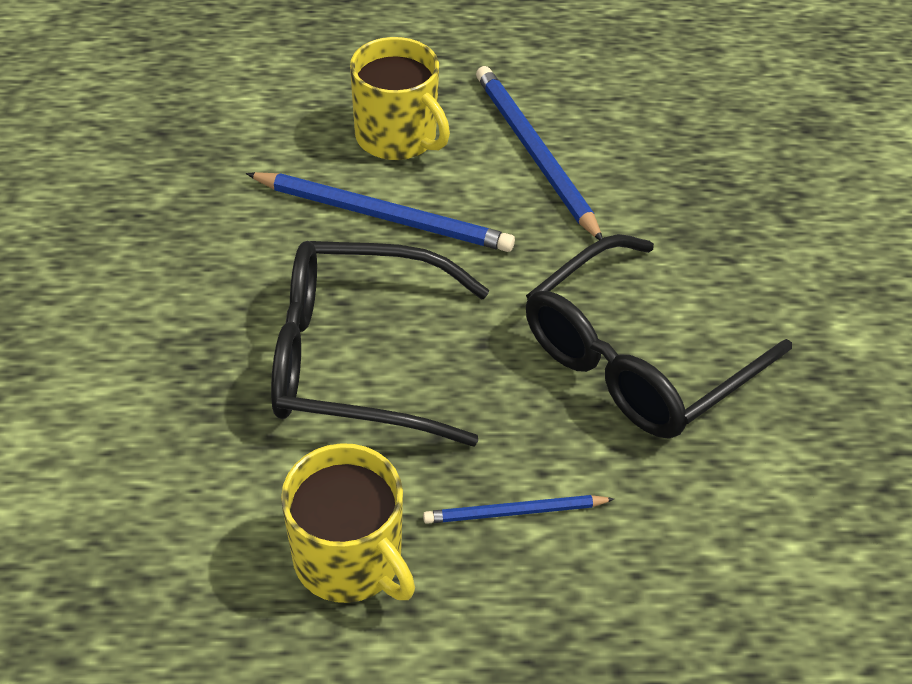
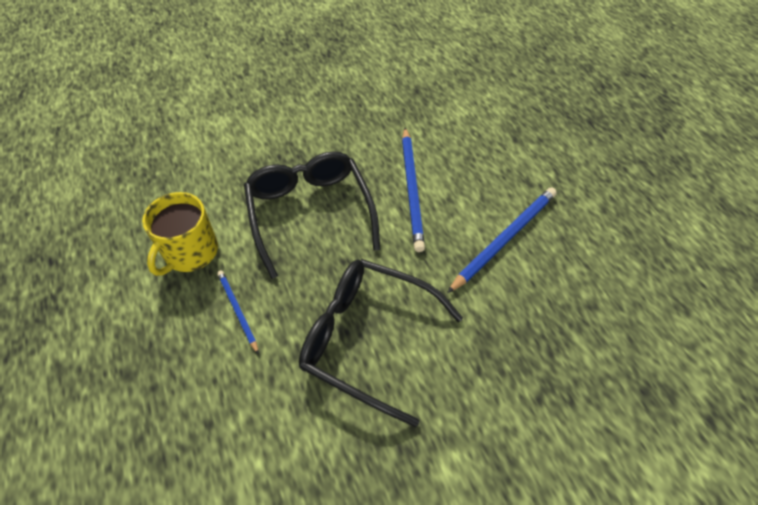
camera: 70 degrees right, 5 degrees up
(397, 137) = (474, 175): yellow mug -> none

